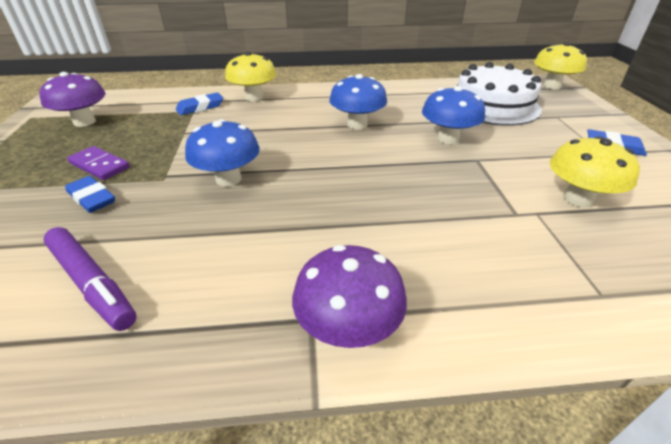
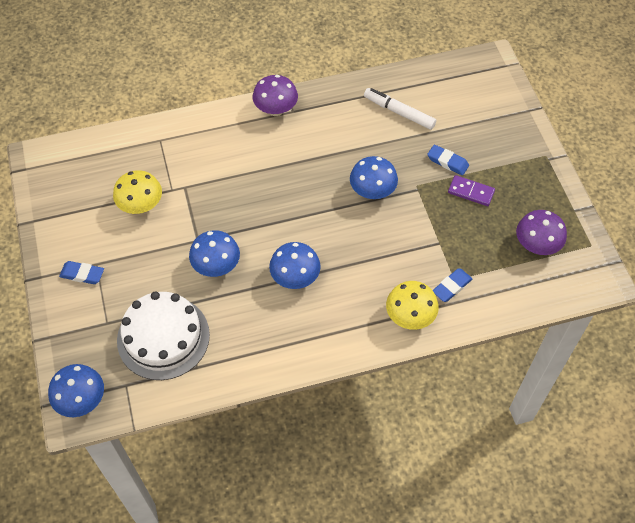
camera: 170 degrees right, 20 degrees up
(92, 283) = (399, 112): purple marker -> white marker
(551, 86) = (81, 400): yellow mushroom -> blue mushroom

